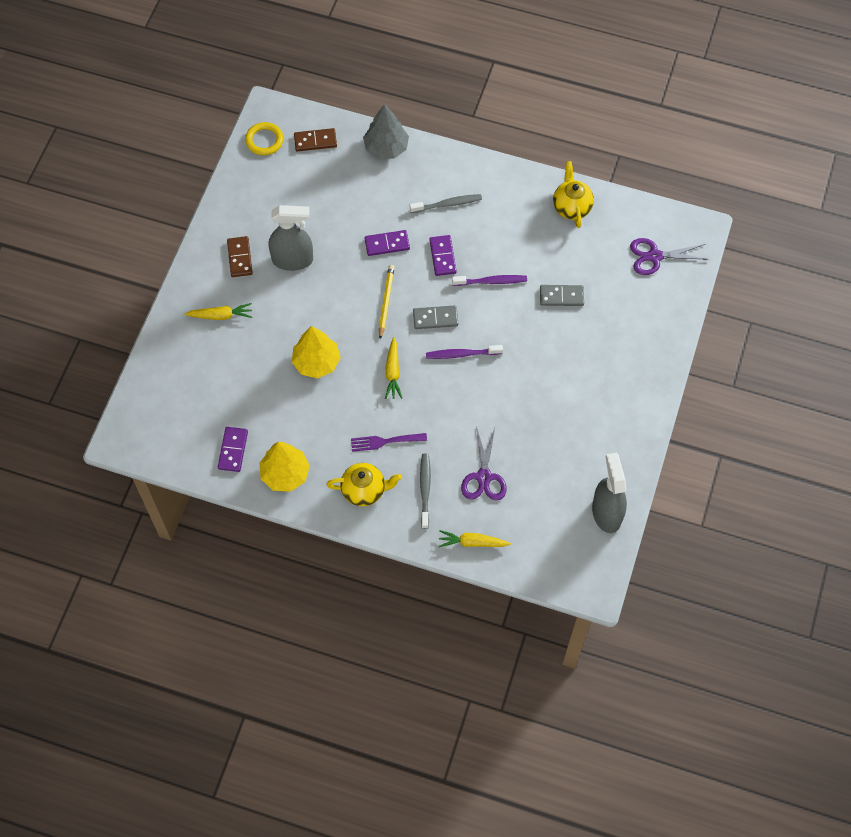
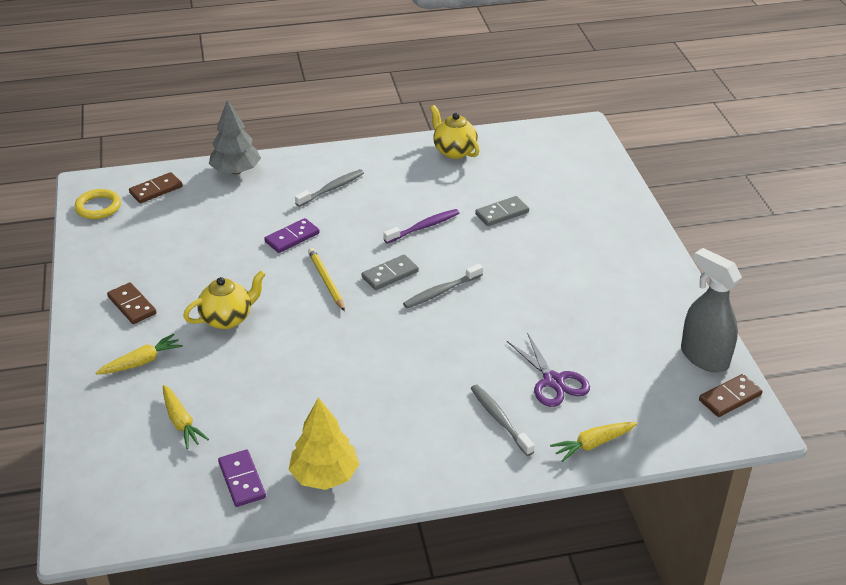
camera: 30 degrees left, 25 degrees down
(293, 260) = (196, 285): grey spray bottle -> none
(316, 362) = (286, 359): yellow tree -> none
(364, 490) = (432, 450): yellow teapot -> yellow teapot (227, 319)
(385, 441) = (419, 396): purple fork -> none
(393, 372) = (380, 334): yellow carrot -> yellow carrot (181, 422)
(443, 256) = (358, 226): purple domino -> none
(461, 354) = (441, 291): purple toothbrush -> grey toothbrush
(596, 556) = (729, 397): none -> brown domino
(654, 256) = (561, 157): purple scissors -> none

